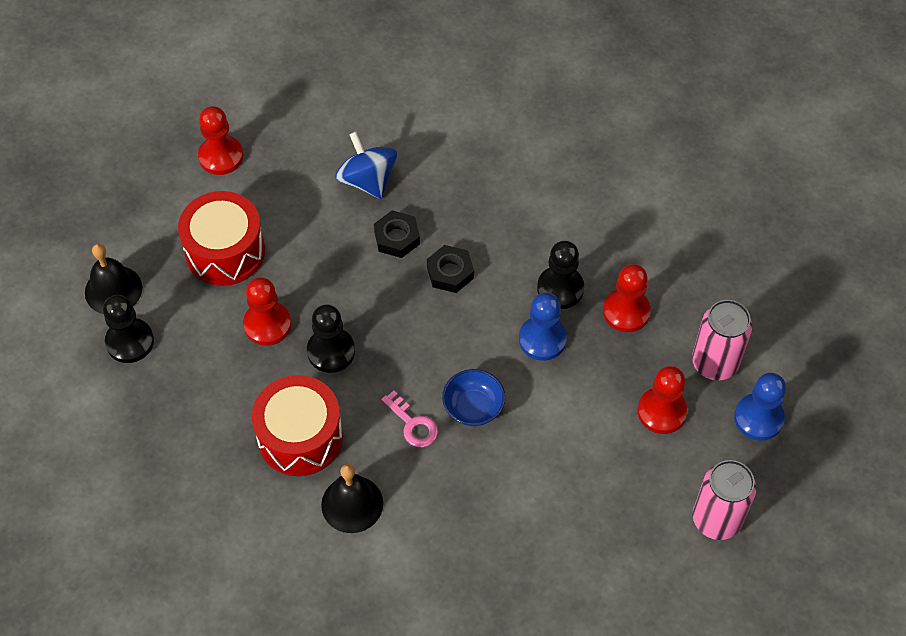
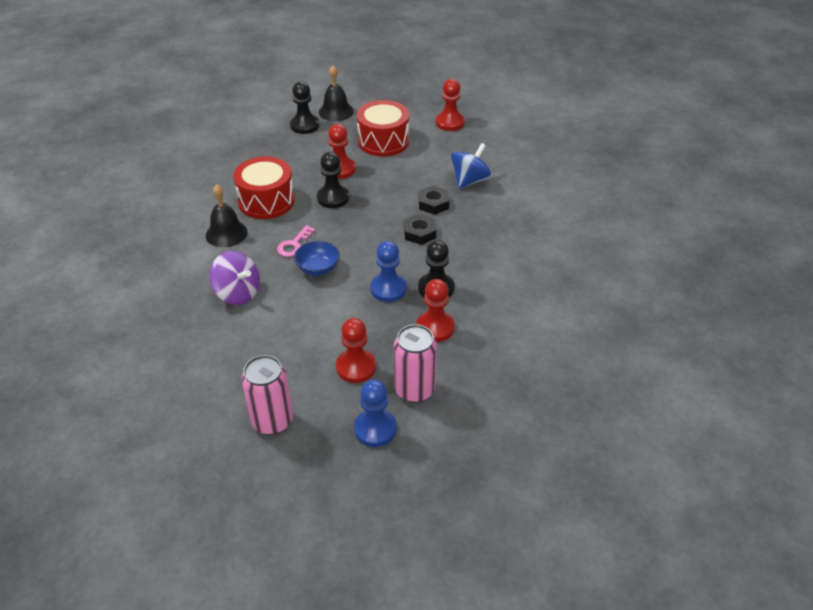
camera: 70 degrees right, 15 degrees down
(484, 513) = (238, 293): none -> purple spinning top

